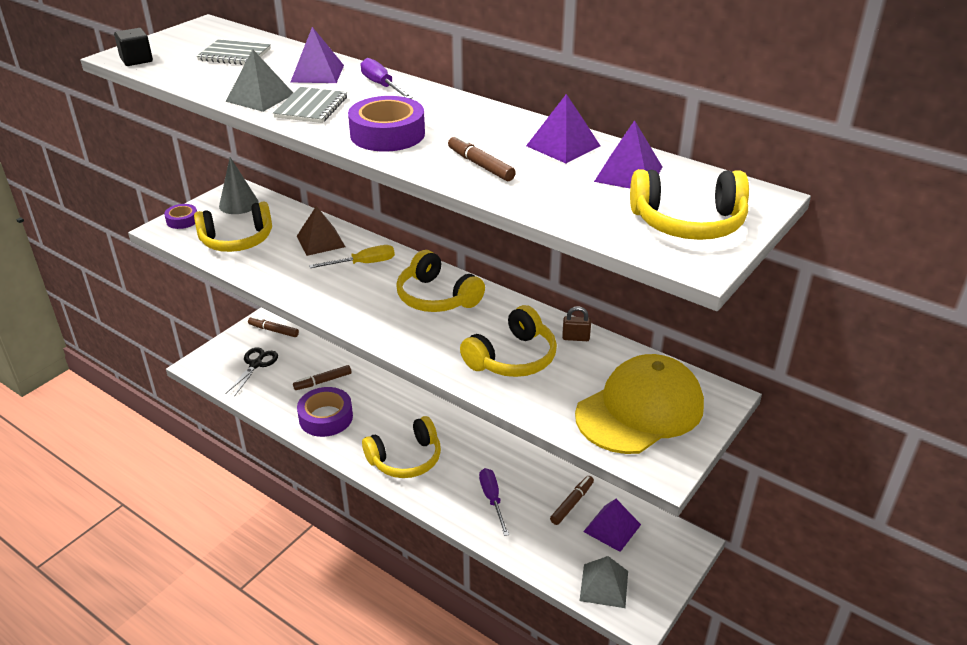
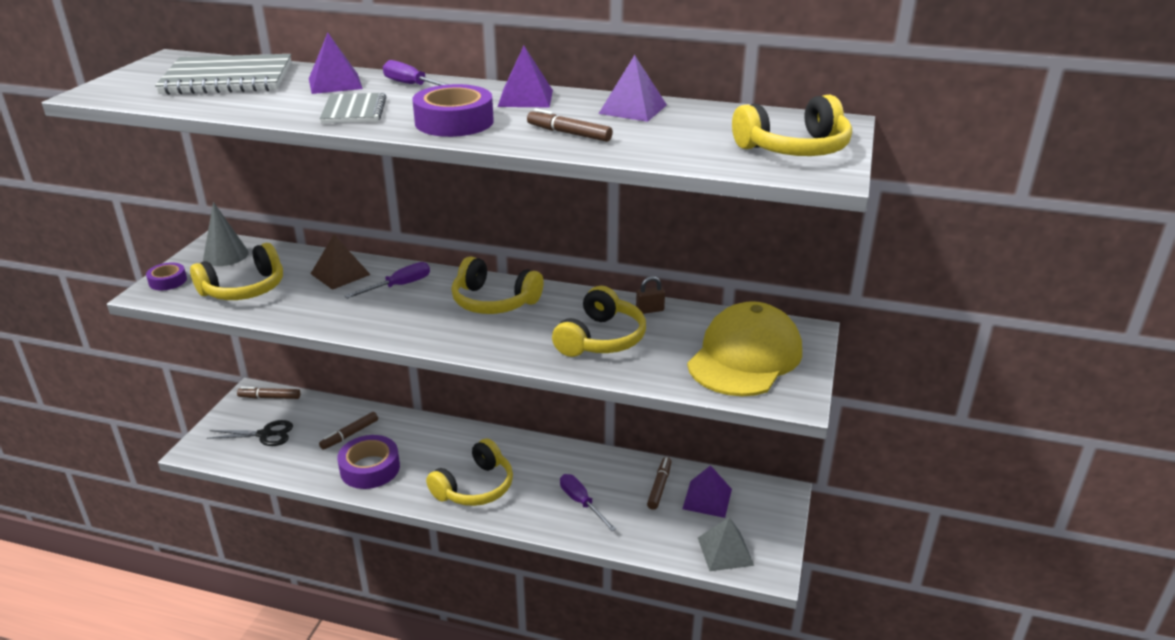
camera: 20 degrees left, 5 degrees down
(136, 60) = (114, 95): black cube -> none
(234, 55) = (228, 78): grey notebook -> grey notebook, size x1.76
(256, 364) = (265, 434): black scissors -> black scissors turned 90 degrees clockwise
(260, 97) = (289, 109): grey pyramid -> none
(363, 264) = (399, 286): yellow screwdriver -> purple screwdriver
(628, 174) = (710, 121): purple pyramid -> purple pyramid (525, 98)

